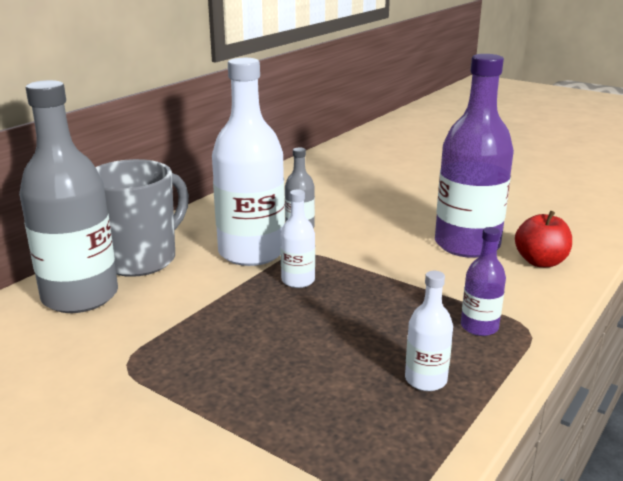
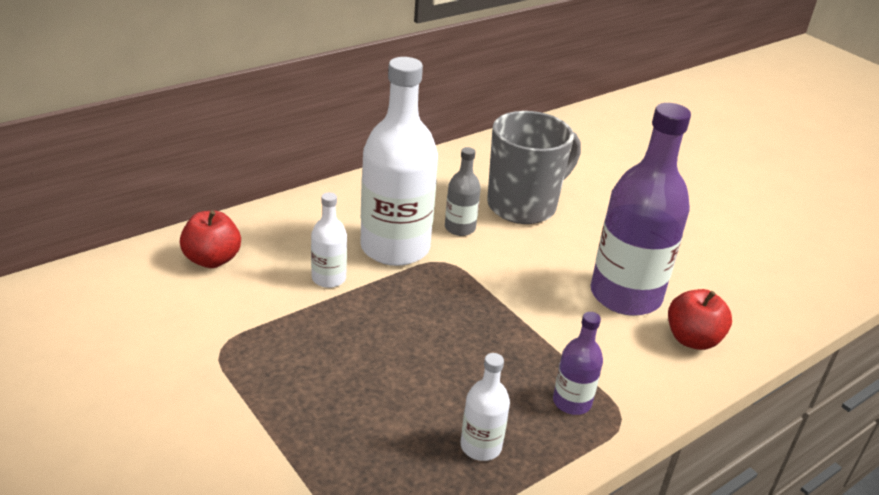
camera: 15 degrees right, 10 degrees up
(80, 296) = (212, 259): grey bottle -> red apple
(141, 259) = (285, 229): grey mug -> grey mug (523, 206)
(298, 280) = (422, 295): white bottle -> white bottle (329, 278)

